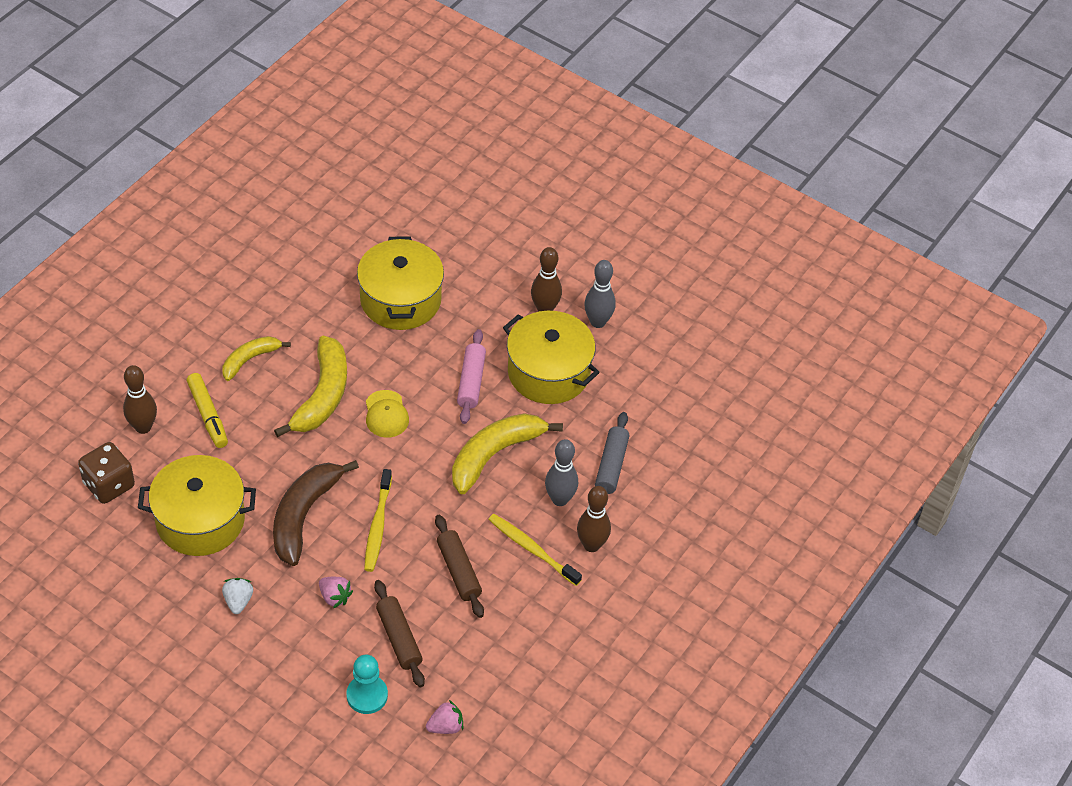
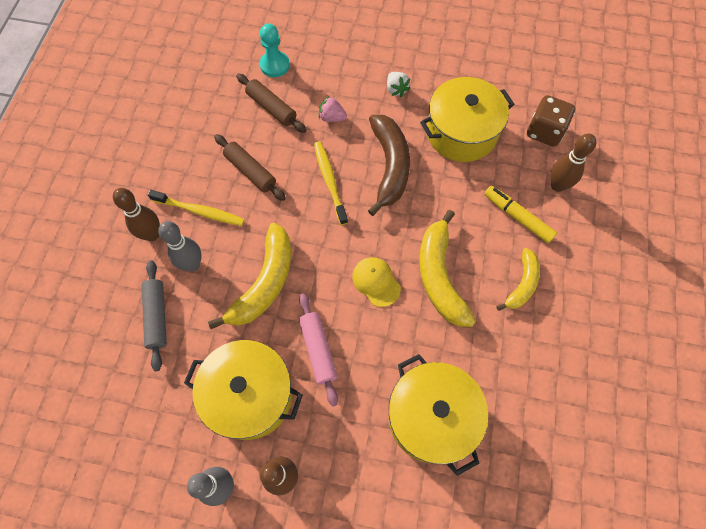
camera: 160 degrees right, 15 degrees up
(445, 726) = (213, 66): pink strawberry -> none

